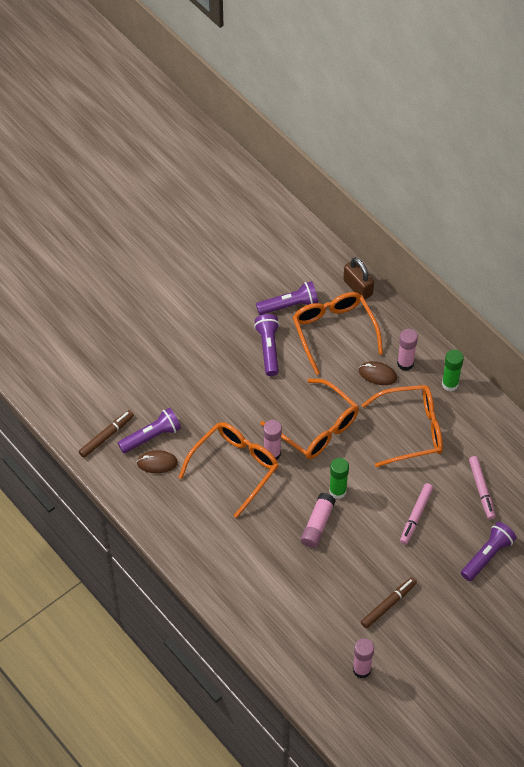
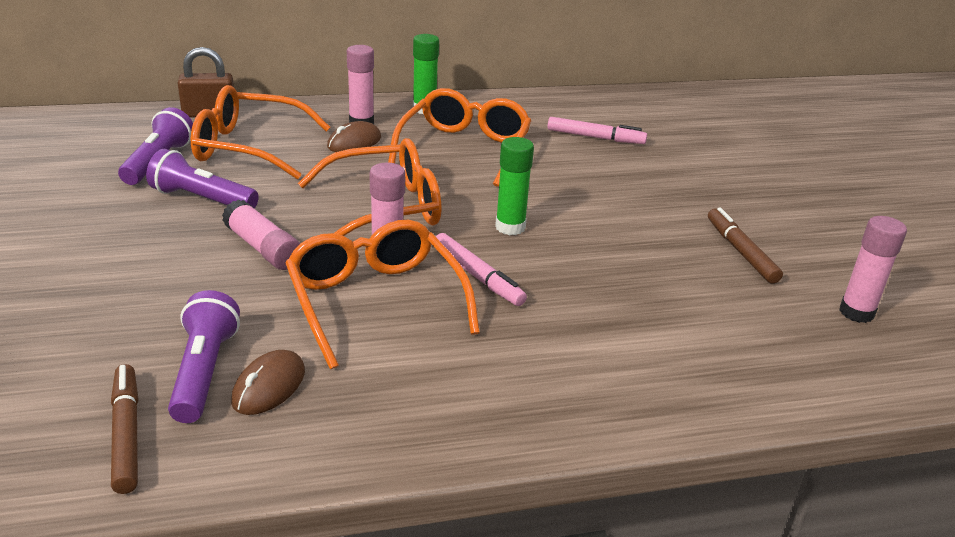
camera: 65 degrees left, 25 degrees down
(317, 524) = (556, 262): pink glue stick -> pink glue stick (263, 248)
(416, 516) = (601, 186): pink marker -> pink marker (477, 276)
(487, 556) = (697, 163): purple flashlight -> none

